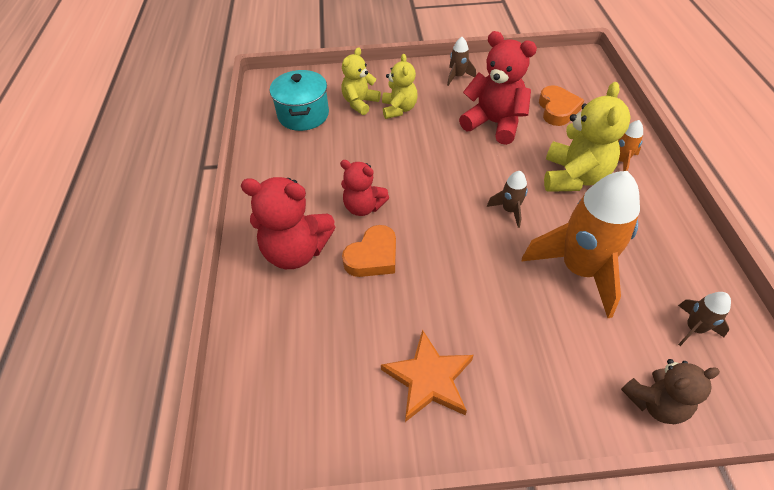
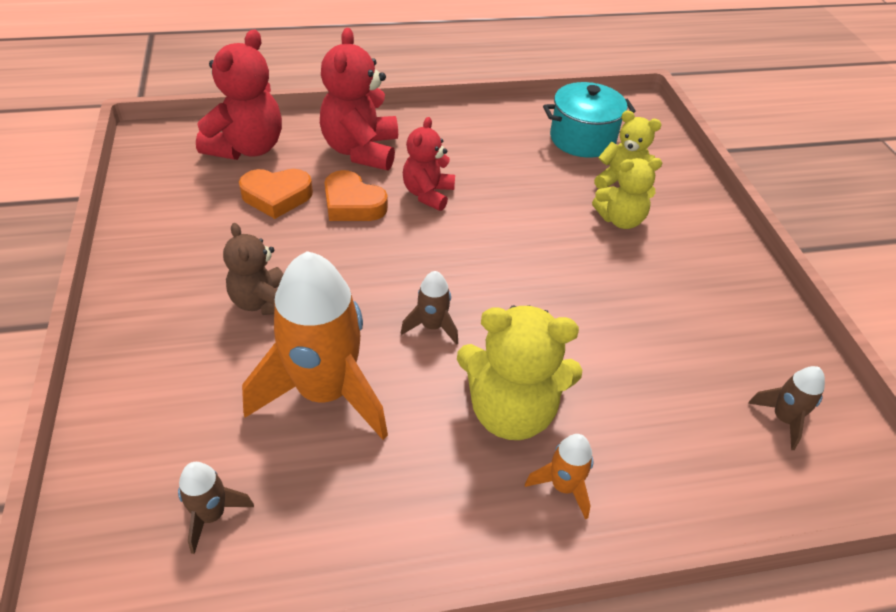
camera: 80 degrees right, 5 degrees down
(429, 379) = (192, 246): orange star -> none
(457, 76) = (726, 283): brown rocket -> brown rocket (783, 419)
(494, 123) = (618, 321): red teddy bear -> red teddy bear (247, 148)
(557, 109) = (682, 410): orange heart -> orange heart (276, 196)
(655, 402) = (116, 441): brown teddy bear -> brown teddy bear (262, 302)

